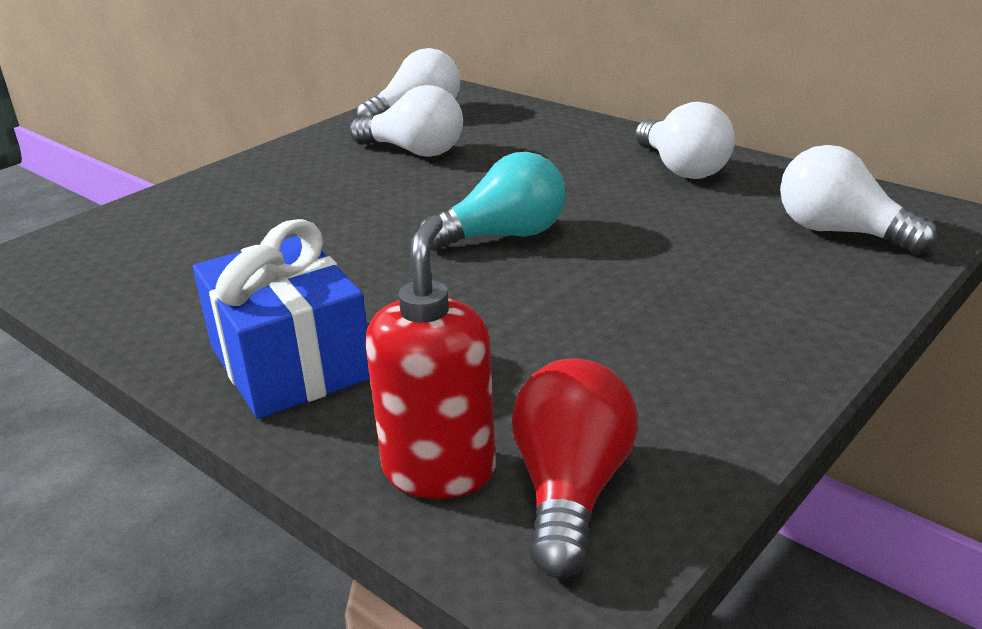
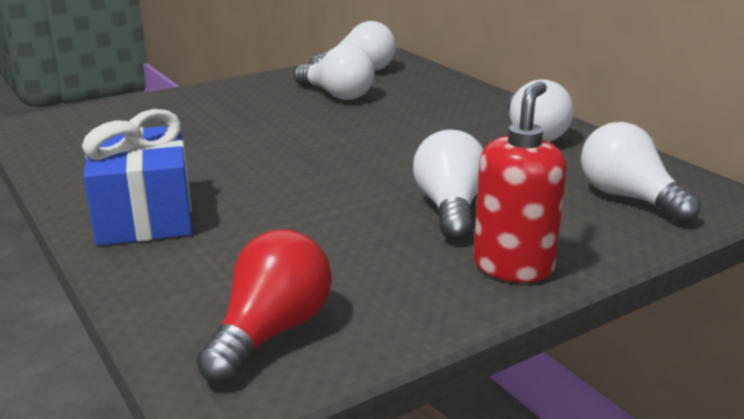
camera: 15 degrees right, 5 degrees down
(439, 470) = (190, 300): red soap dispenser -> red soap dispenser (513, 266)
(503, 236) = (357, 159): turquoise light bulb -> none
(659, 282) = (450, 209): none -> white light bulb

